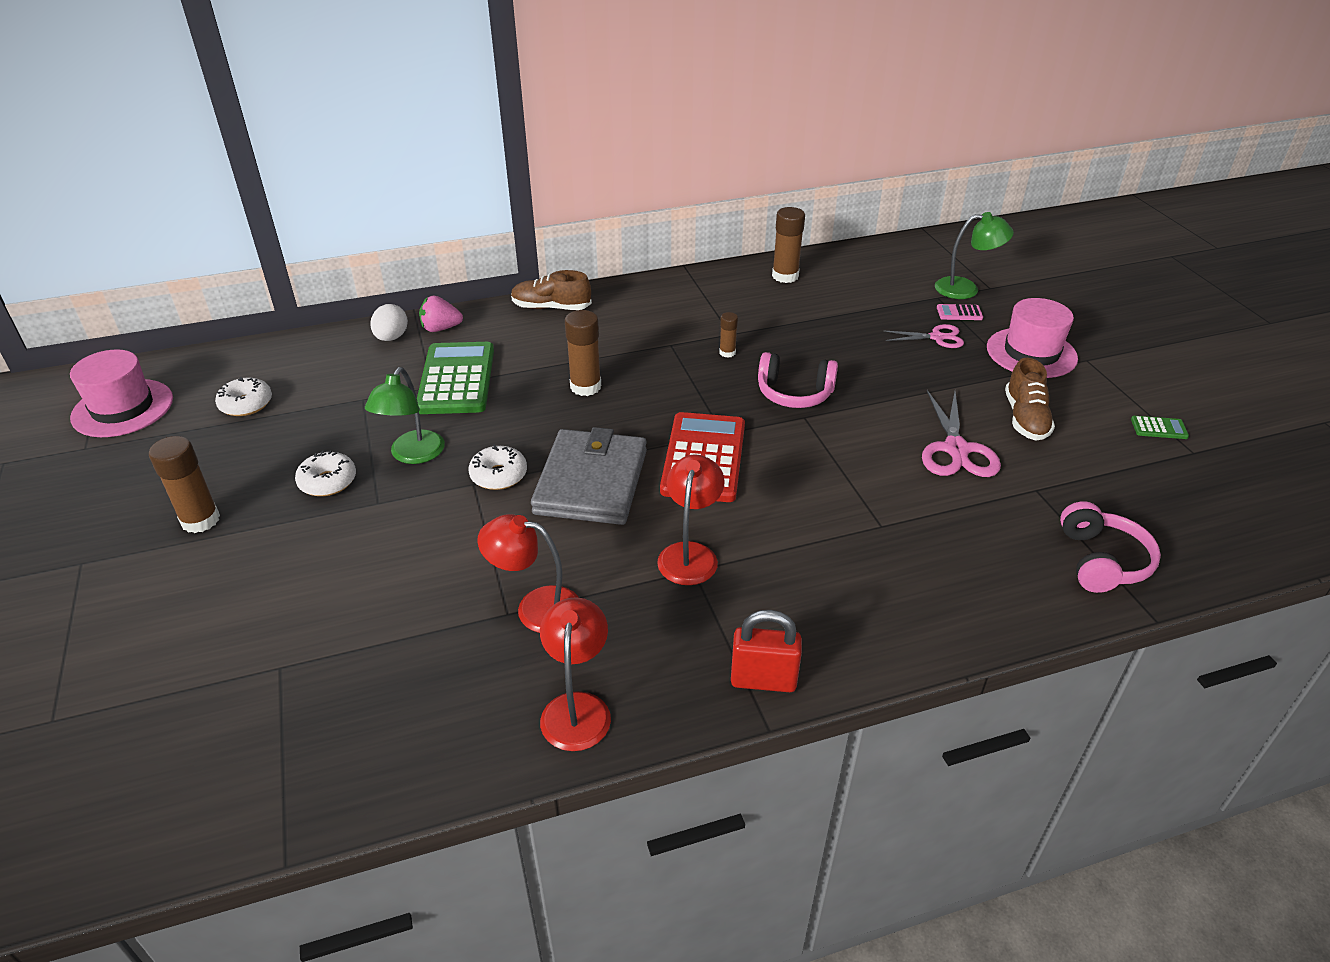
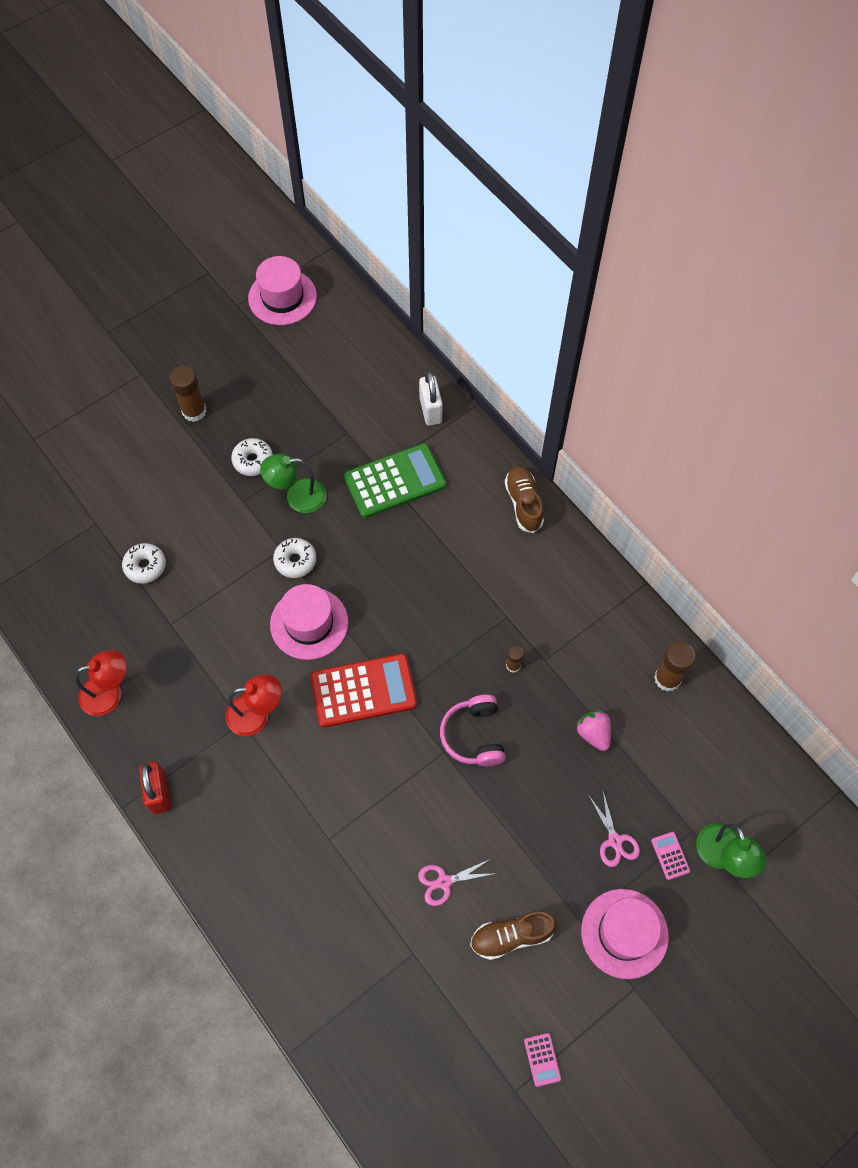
camera: 70 degrees right, 25 degrees up
(246, 404) = (314, 365): white donut -> white donut (145, 566)
(391, 338) = (430, 410): white egg -> white padlock
(441, 328) = (457, 437): pink strawberry -> pink strawberry (593, 733)
(536, 607) = (180, 638): red lamp -> none
(585, 387) = (421, 575): brown glue stick -> none
(591, 482) = (309, 623): grey wallet -> pink hat
(956, 449) = (444, 882): pink scissors -> pink scissors, size x0.63
(1101, 561) = (342, 1010): pink headphones -> none
(1159, 428) = (542, 1059): green calculator -> pink calculator

